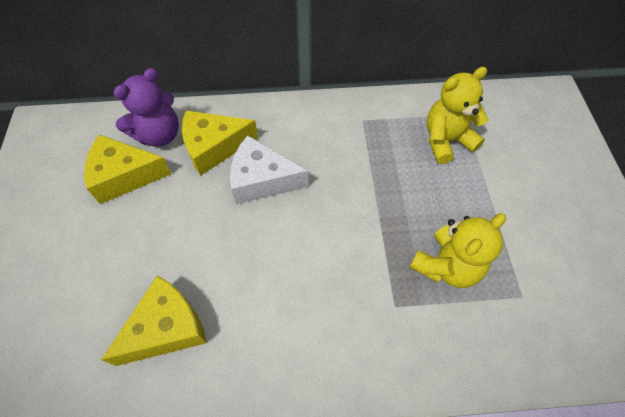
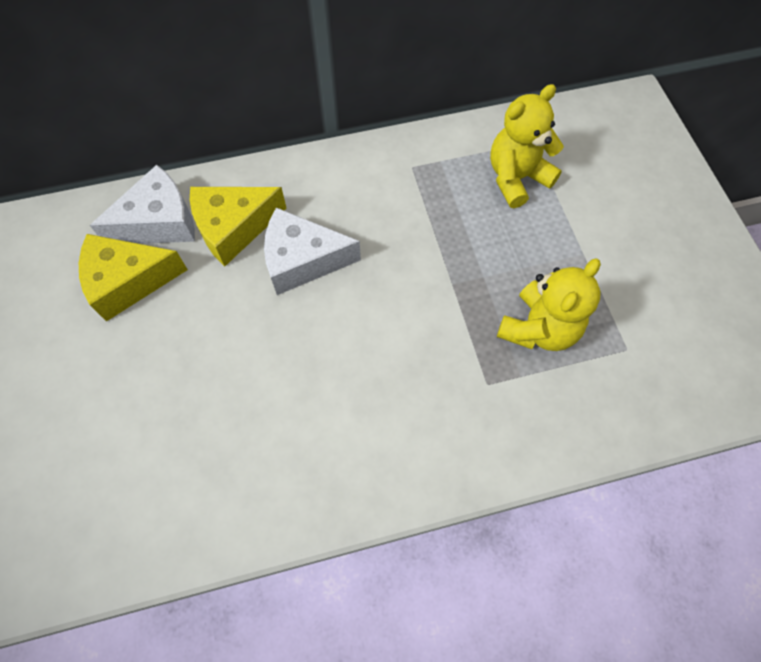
camera: 10 degrees left, 5 degrees up
(159, 135) = (159, 222): purple teddy bear -> white cheese
(167, 328) = (227, 454): yellow cheese -> none

